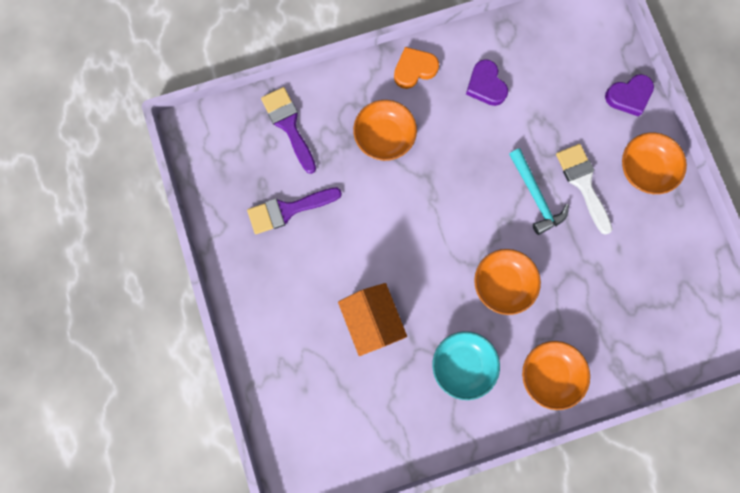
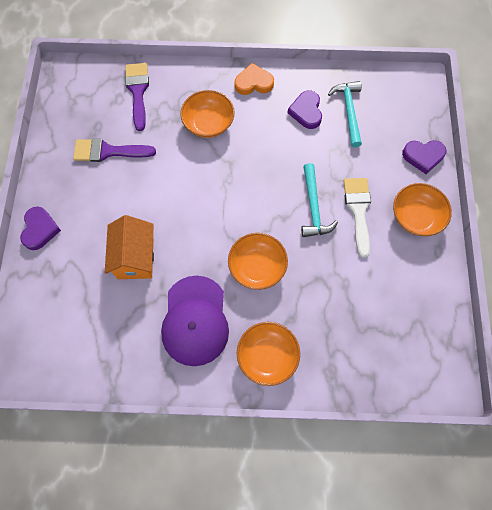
camera: 20 degrees right, 10 degrees down
(255, 326) = (40, 229): none -> purple heart
(462, 364) = (195, 320): turquoise bowl -> purple cap
(531, 69) = (349, 111): none -> turquoise hammer

